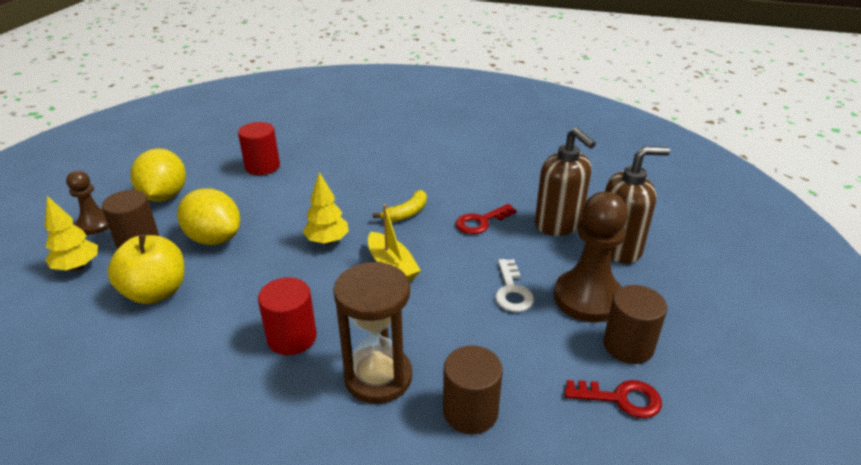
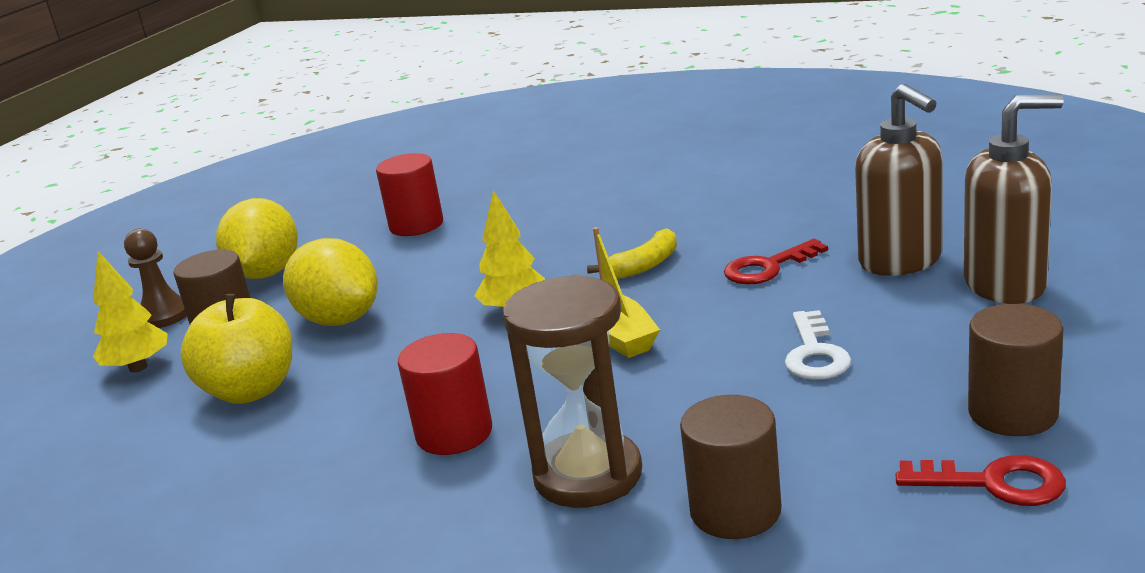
camera: 10 degrees right, 10 degrees down
(588, 298) = (945, 355): brown pawn -> none

